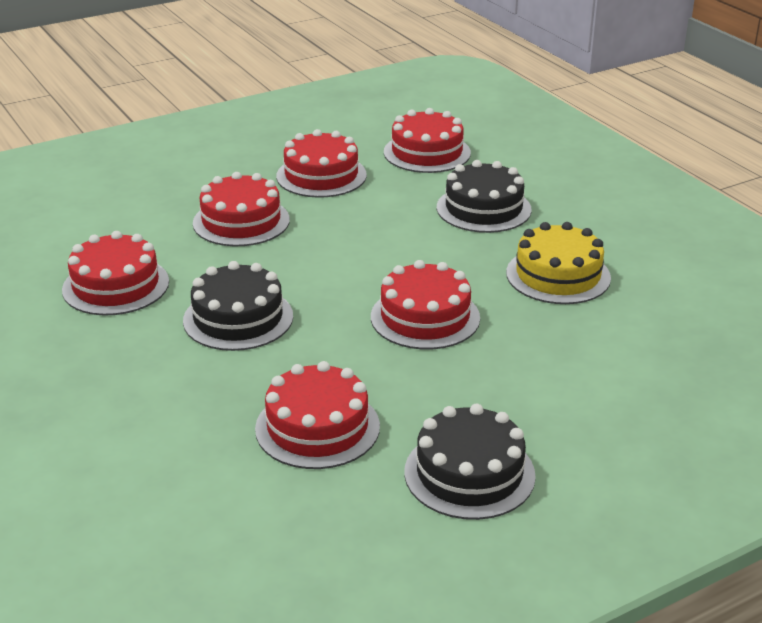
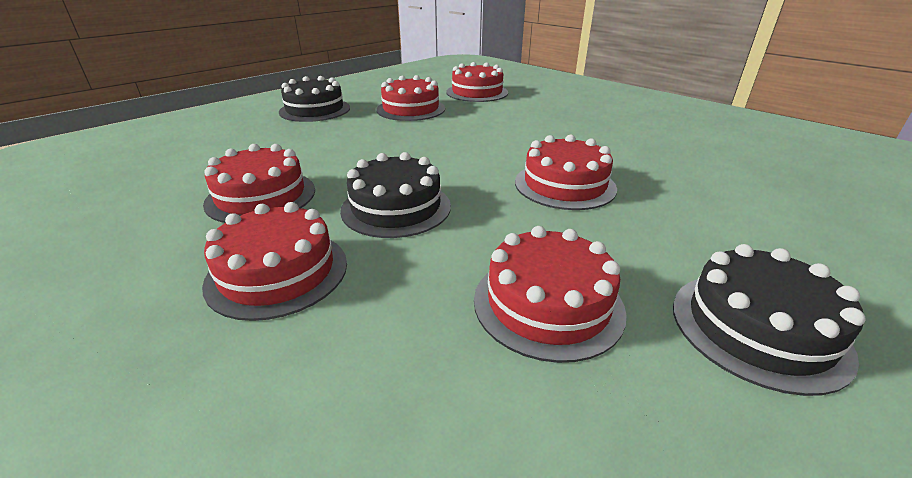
camera: 15 degrees left, 0 degrees up
(241, 221) = (362, 139): red cake -> red cake (278, 272)
(483, 208) = (542, 115): black cake -> black cake (315, 110)
(558, 275) = (636, 145): yellow cake -> none

